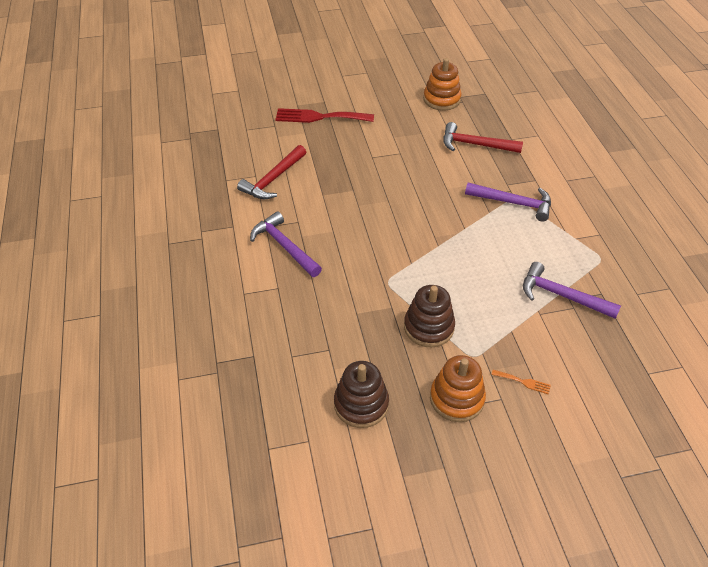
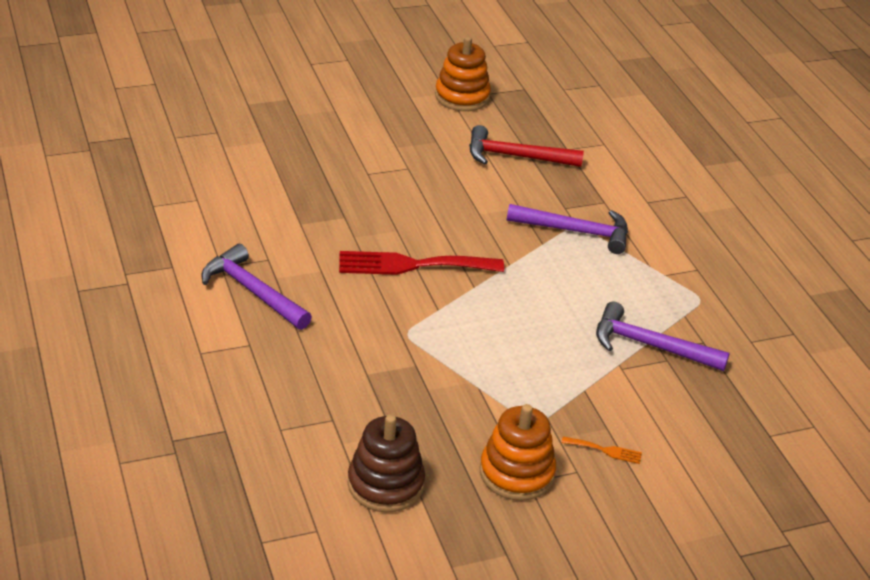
camera: 10 degrees left, 10 degrees down
(273, 179) = (225, 204): red hammer -> none
(319, 117) = (283, 120): red fork -> red fork (412, 265)
(428, 327) = (470, 388): brown stacking toy -> none

